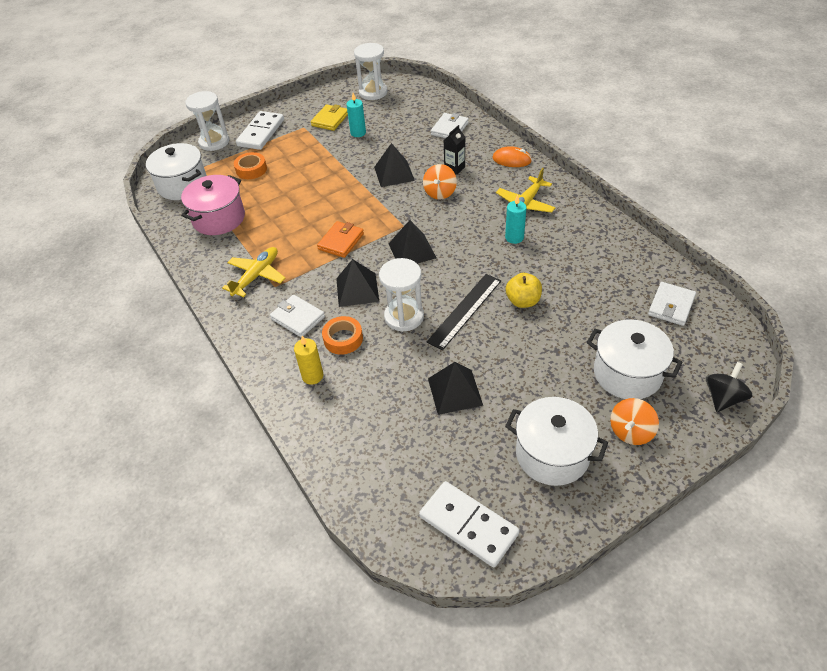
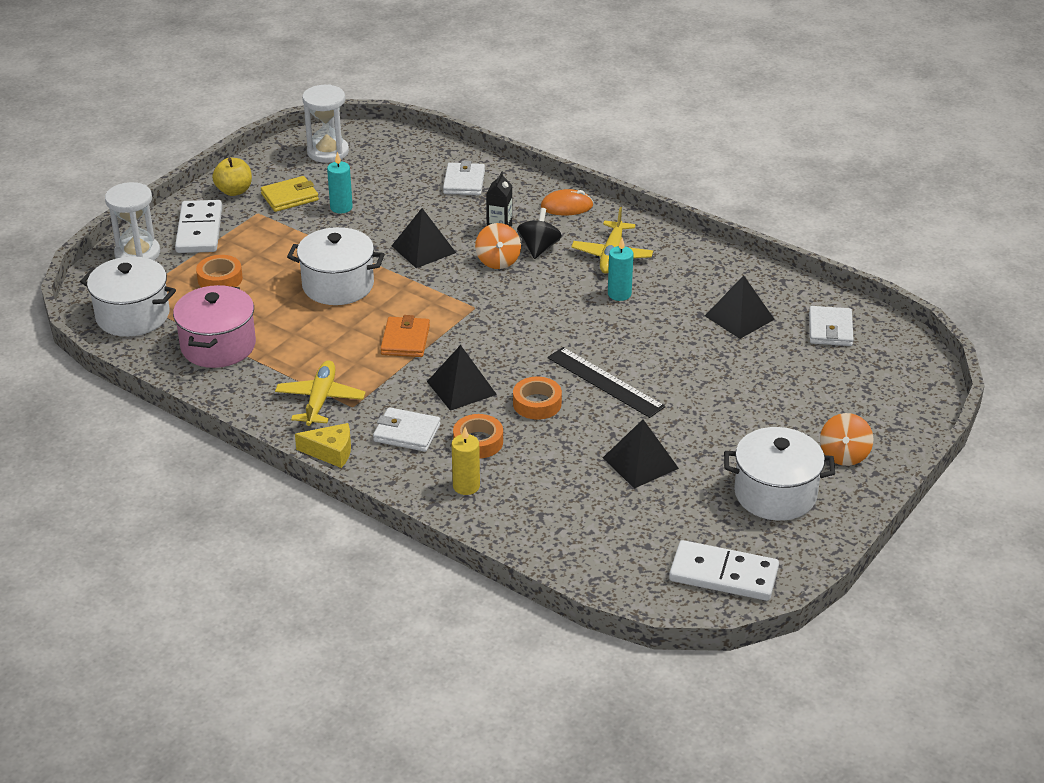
camera: 25 degrees left, 10 degrees down
(237, 320) = (331, 452): none -> yellow cheese
(330, 120) = (290, 197): yellow wallet -> yellow wallet turned 60 degrees clockwise
(404, 317) = (537, 403): white hourglass -> orange tape
(412, 250) = (503, 332): black pyramid -> black pyramid (739, 317)
(465, 310) = (605, 382): black ruler -> black ruler turned 60 degrees counterclockwise
(523, 301) = (666, 358): yellow apple -> yellow apple (234, 191)
(627, 373) = (815, 404): white pot -> white pot (338, 285)
(723, 398) = (920, 404): black spinning top -> black spinning top (539, 248)

